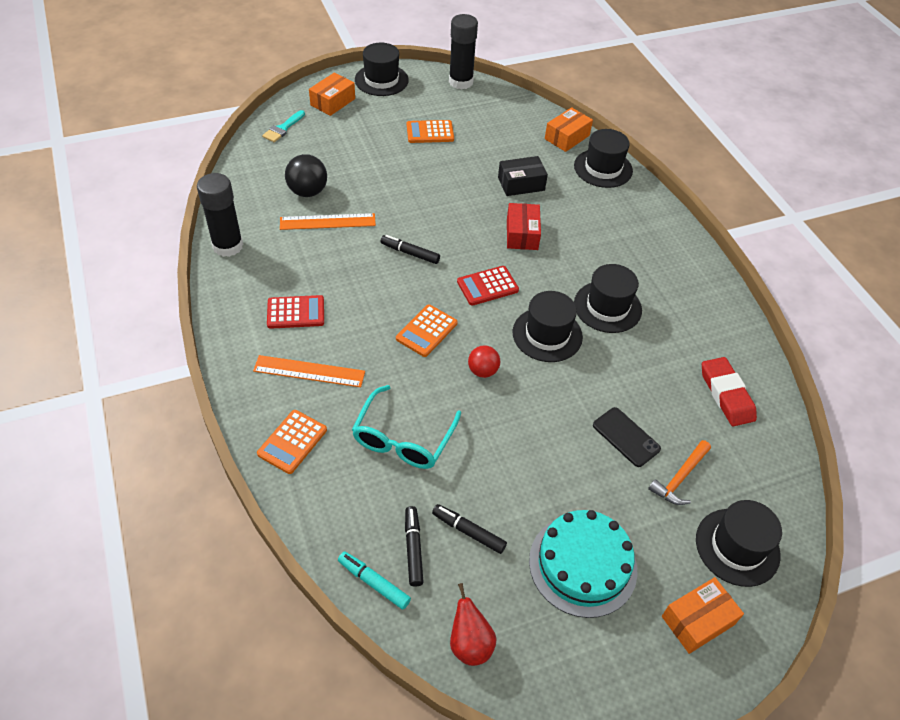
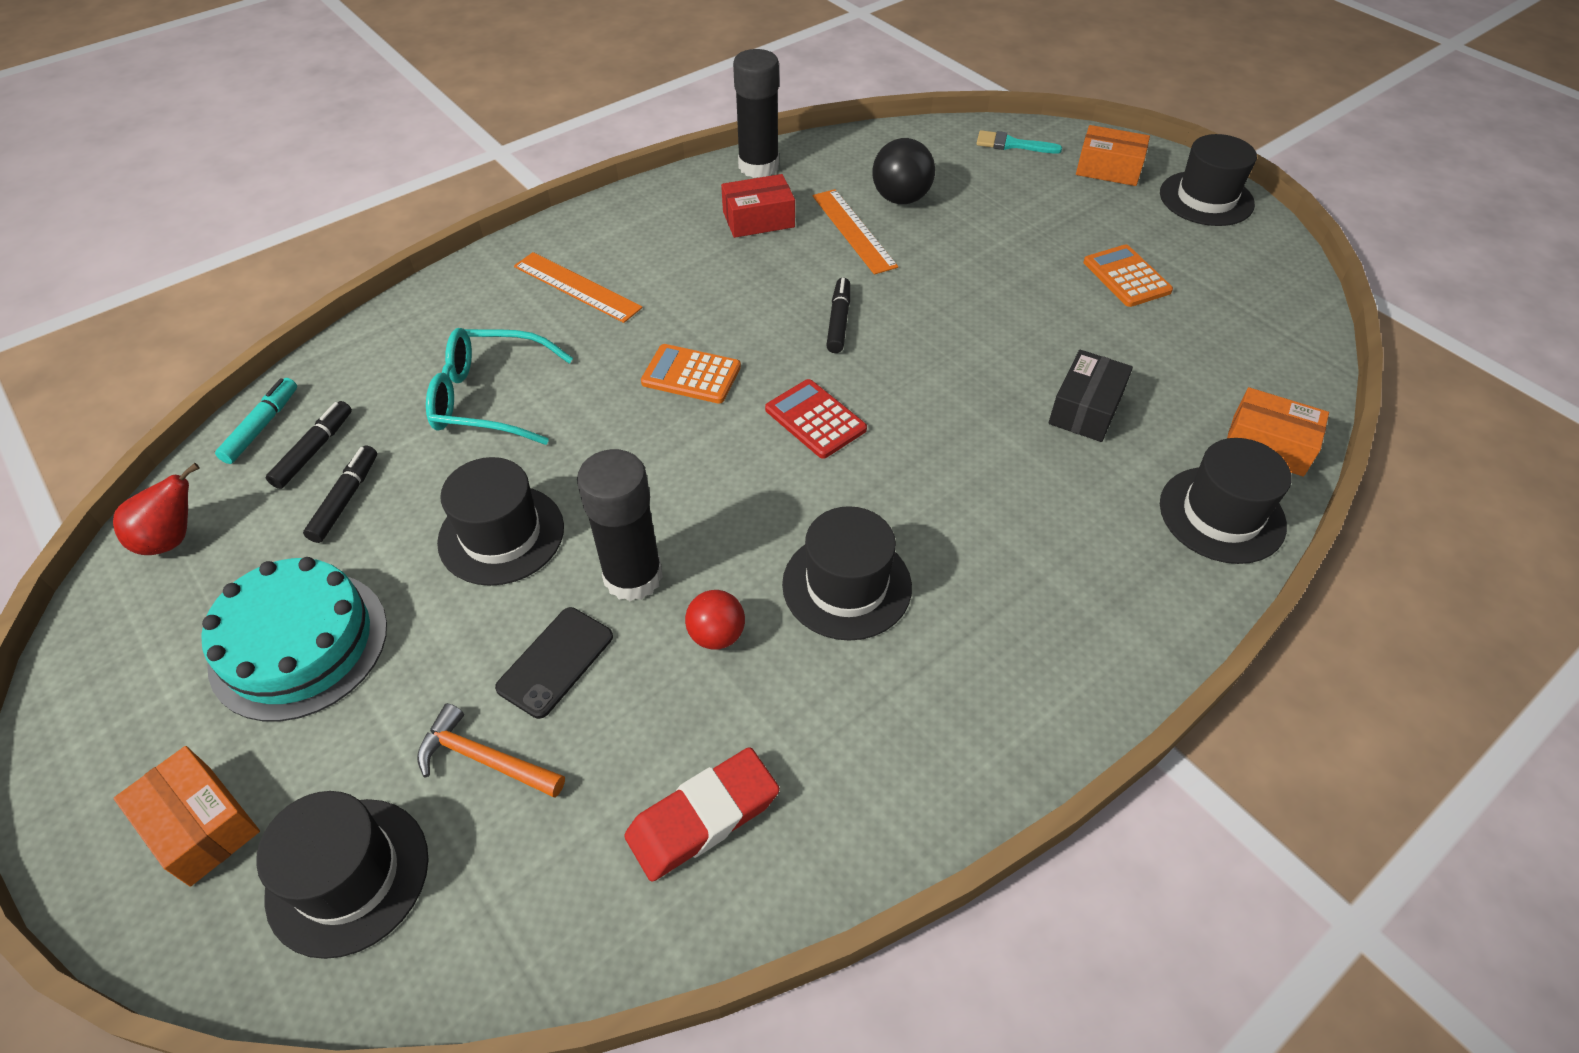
camera: 75 degrees right, 0 degrees up
(292, 442) = (461, 304): orange calculator -> none
(296, 312) = (671, 249): red calculator -> none
(309, 371) = (577, 287): orange ruler -> orange ruler turned 45 degrees counterclockwise
(413, 548) = (314, 450): black marker -> black marker turned 45 degrees counterclockwise
(461, 82) = (1290, 280): black glue stick -> black glue stick (633, 576)
(483, 371) = (637, 452): red ball -> red ball (716, 635)
(521, 184) = (1086, 409): black box -> black box turned 60 degrees clockwise
(522, 234) = (960, 435): red box -> red box (758, 219)
(547, 334) = (743, 513): black hat -> black hat (501, 534)

